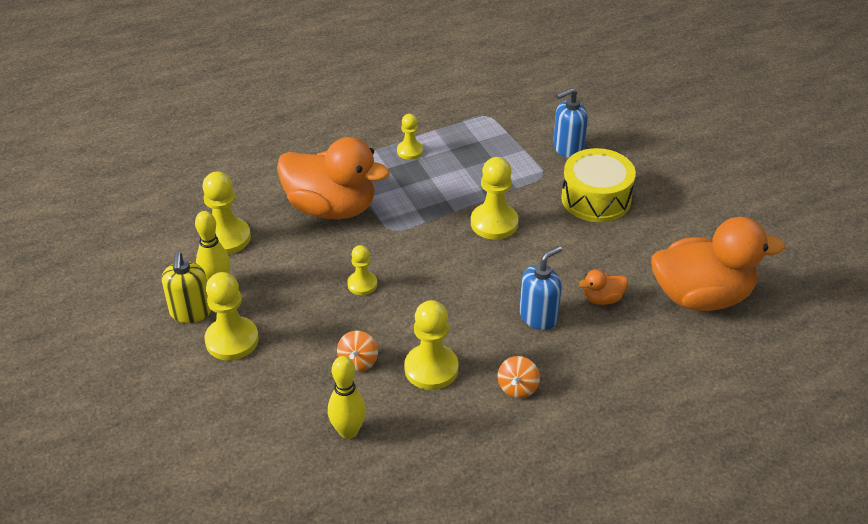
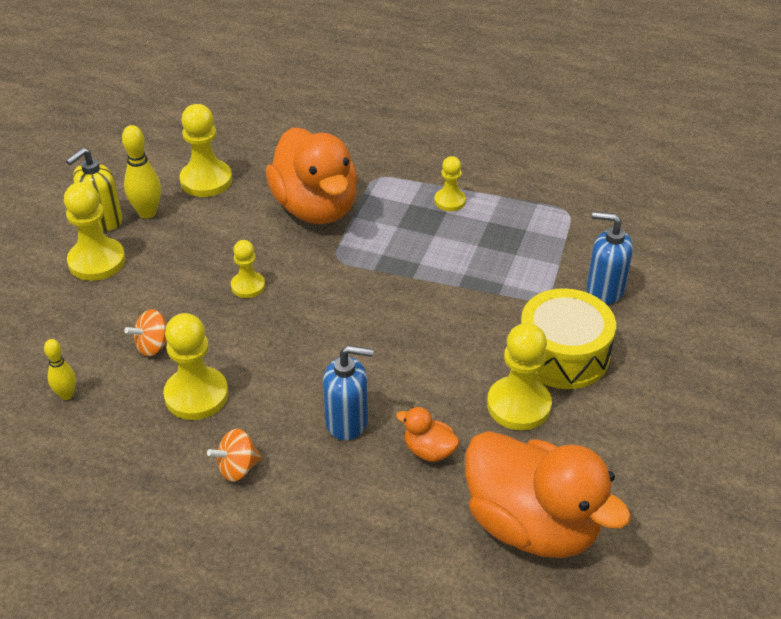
camera: 45 degrees right, 0 degrees up
(348, 431) = (66, 395): yellow bowling pin -> yellow bowling pin, size x0.63
(494, 223) = (431, 311): yellow pawn -> yellow pawn (518, 405)

